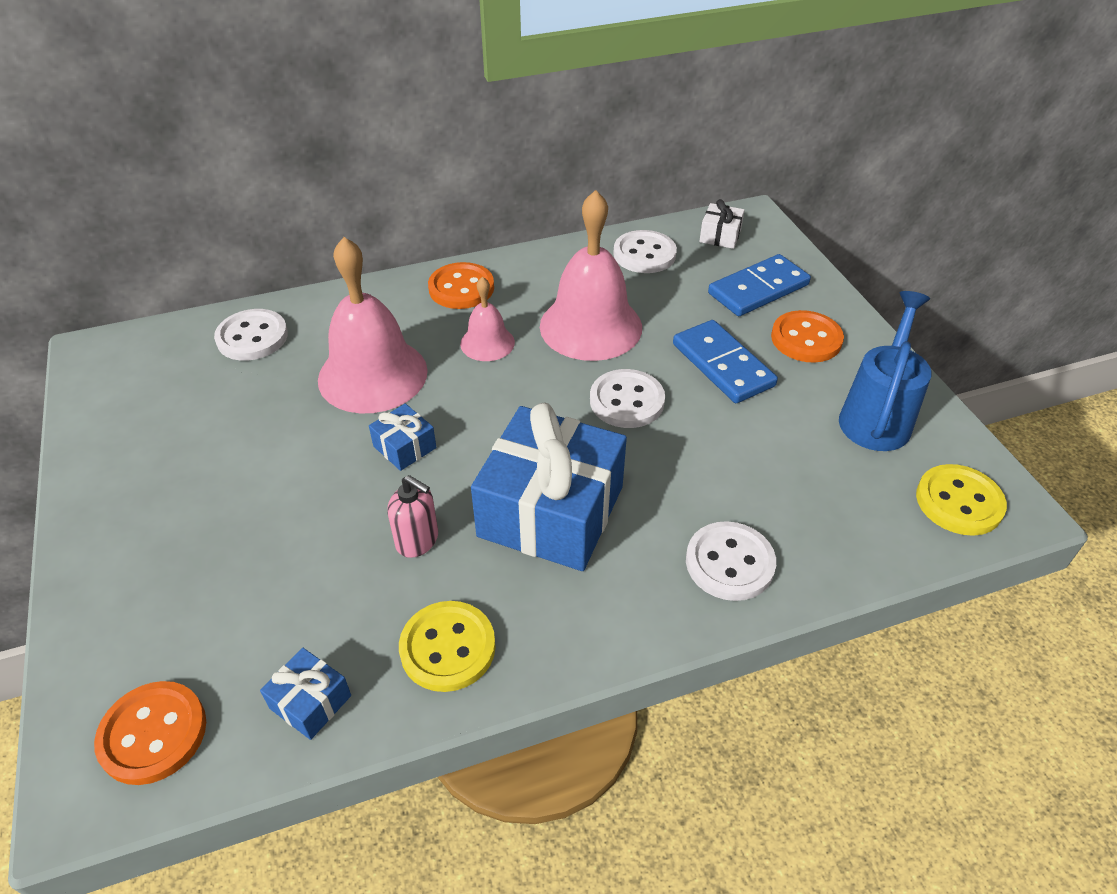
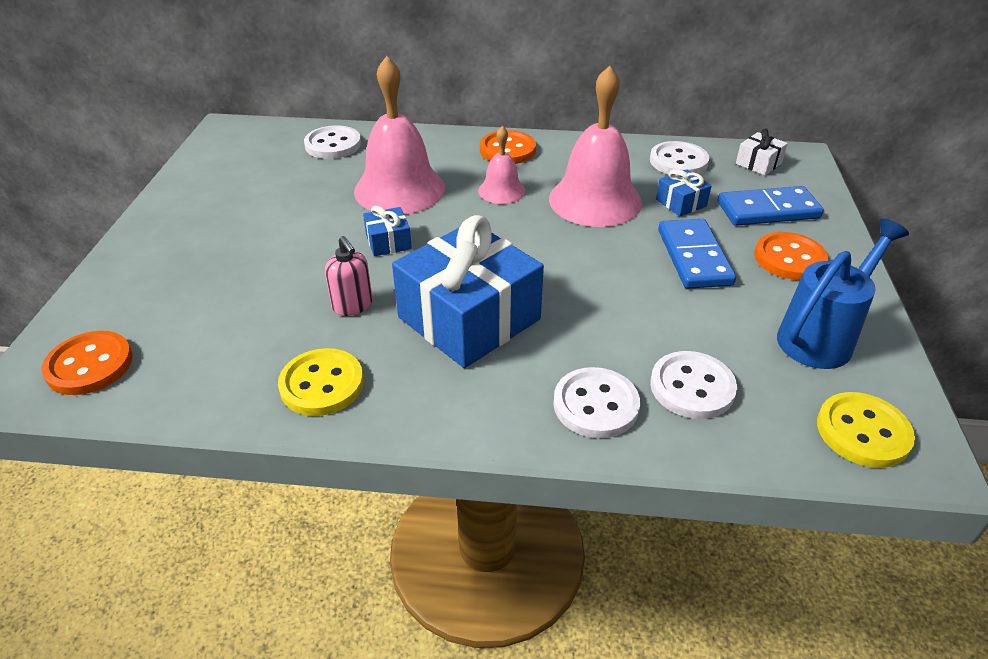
camera: 25 degrees right, 5 degrees down
(310, 702) = (201, 384): blue gift -> blue gift (681, 203)
(627, 401) = (588, 260): white button -> white button (692, 387)

